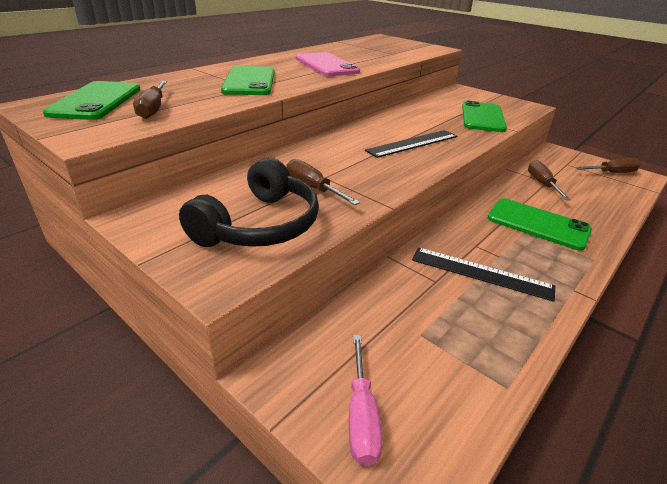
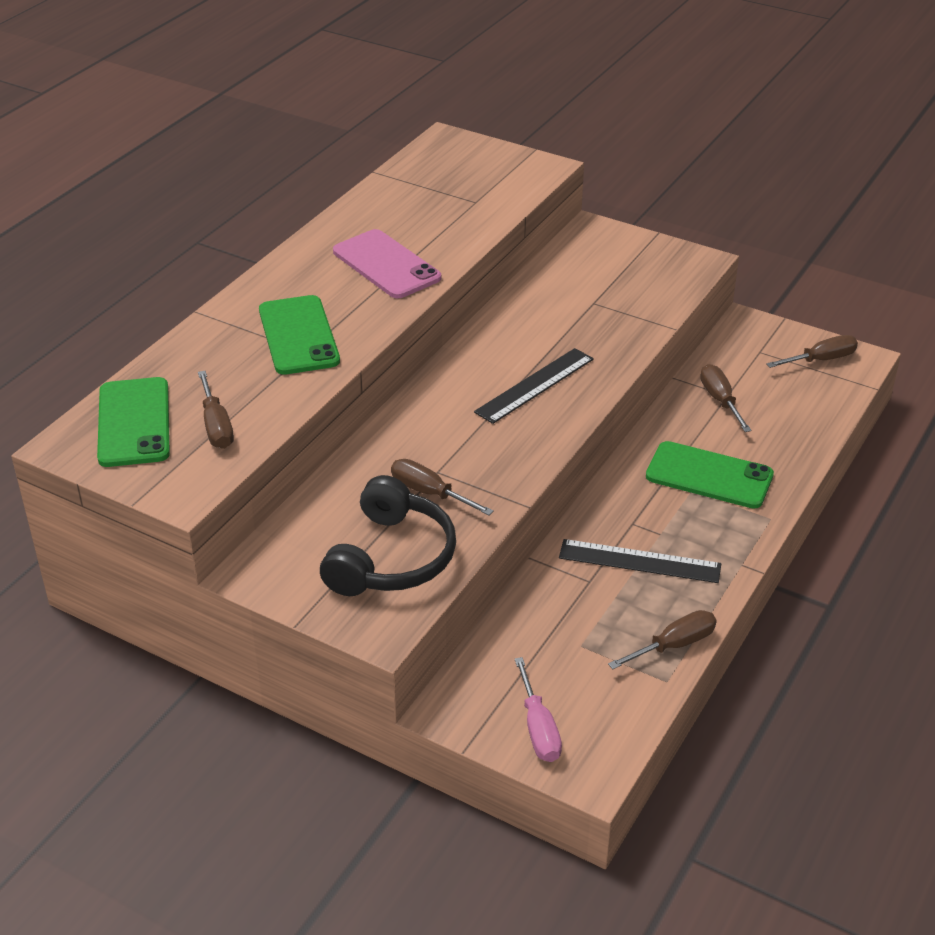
camera: 10 degrees left, 5 degrees up
(482, 117) = (627, 304): green phone -> none
(513, 351) = (673, 645): none -> brown screwdriver

